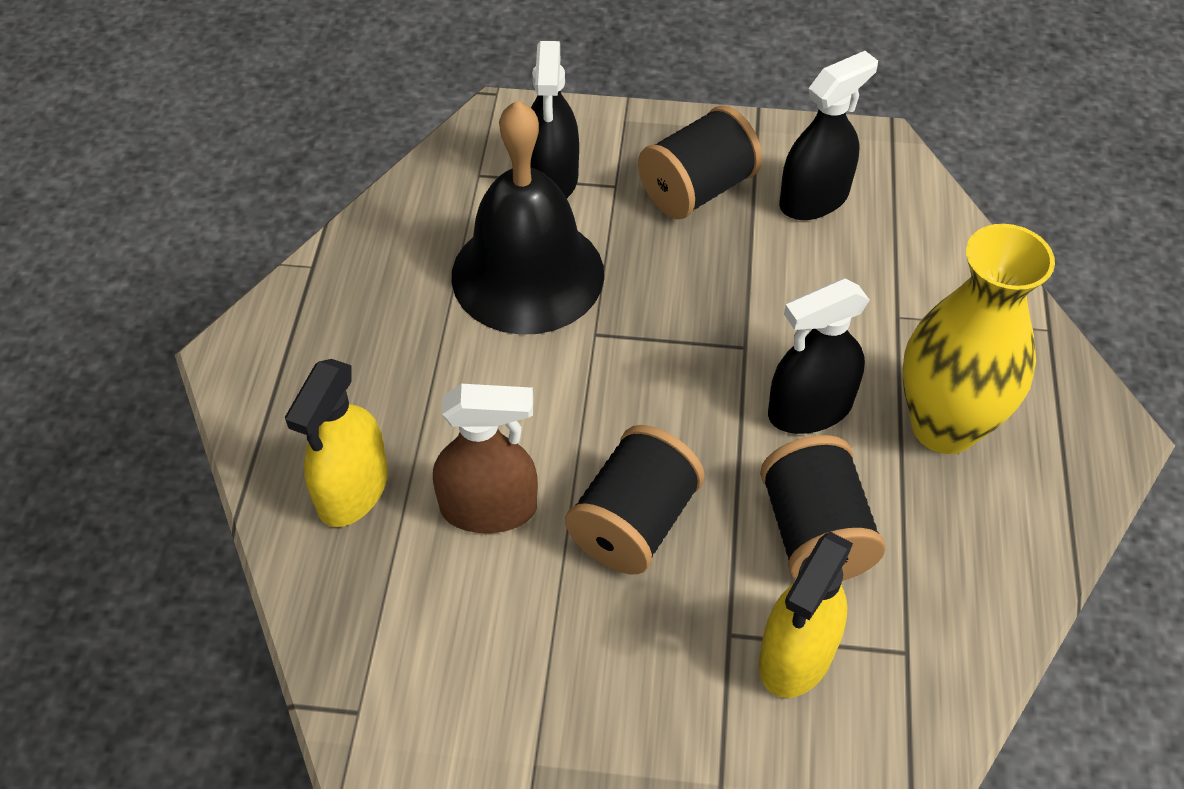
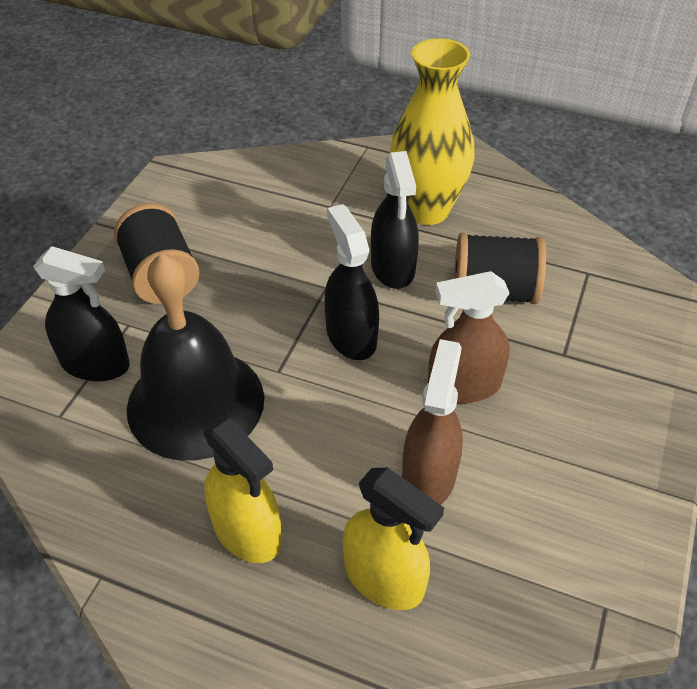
camera: 75 degrees left, 5 degrees down
(634, 523) = (464, 386): black spool -> brown spray bottle
(796, 655) = (584, 324): yellow spray bottle -> yellow spray bottle (247, 531)
(814, 199) = (206, 217): black spray bottle -> black spray bottle (351, 336)

